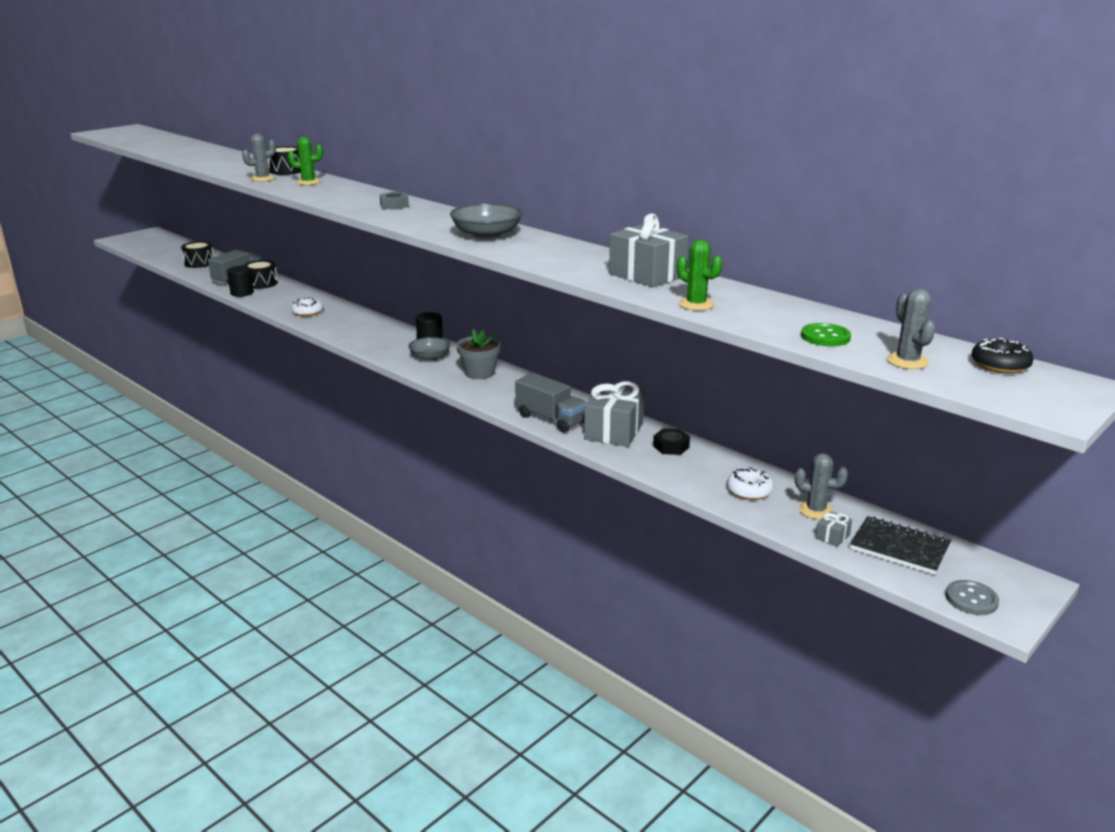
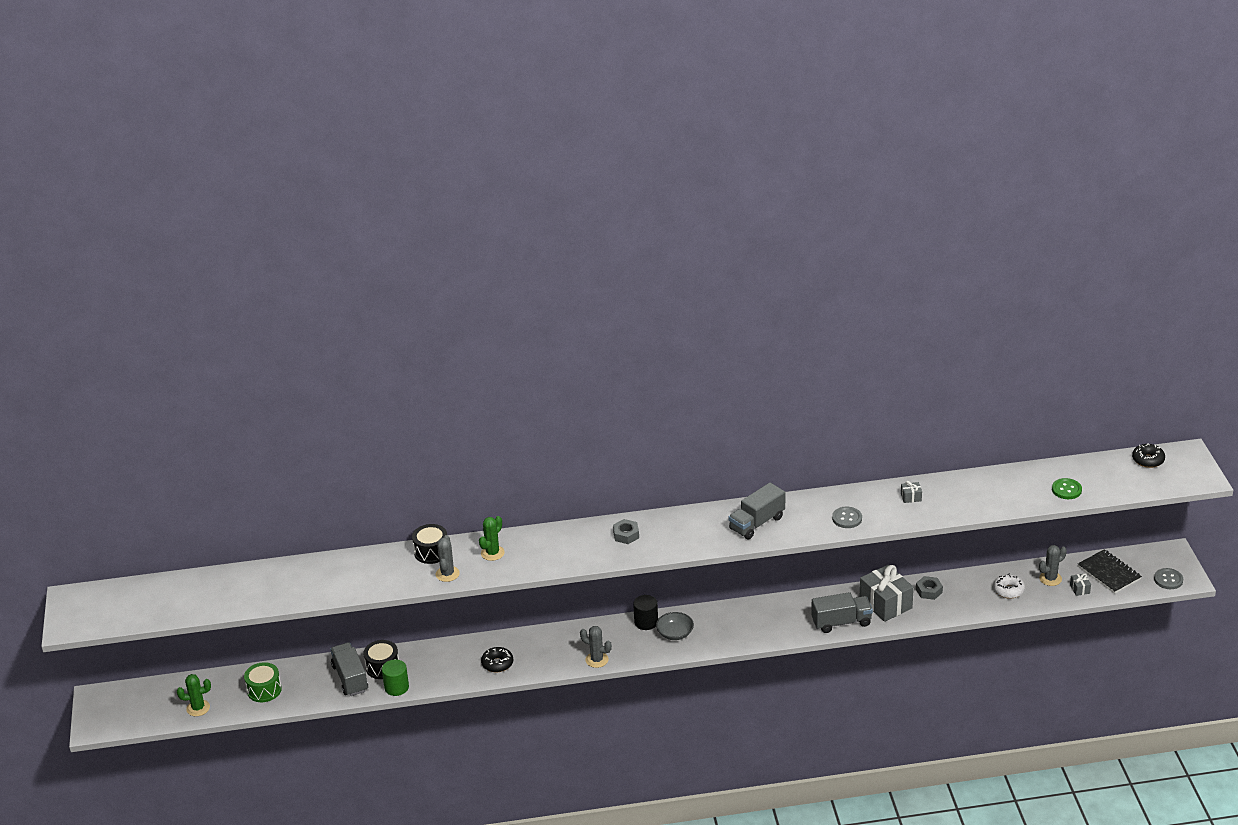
camera: 50 degrees left, 10 degrees up
(199, 263) = (264, 690): black drum -> green drum
(242, 293) = (396, 687): black cylinder -> green cylinder
(307, 312) = (497, 664): white donut -> black donut
(479, 373) = (731, 621): grey flower pot -> none
(487, 235) = (757, 523): grey bowl -> grey truck
(557, 260) = (847, 518): none -> grey button
(647, 275) = (911, 497): grey gift -> grey gift, size x0.42
(671, 447) = (929, 591): black nut -> grey nut
(696, 304) = (979, 506): green cactus -> green cactus (198, 708)
(899, 547) = (1109, 573): black notebook -> black notebook turned 75 degrees clockwise
(907, 361) = (1119, 484): grey cactus -> grey cactus (597, 660)

